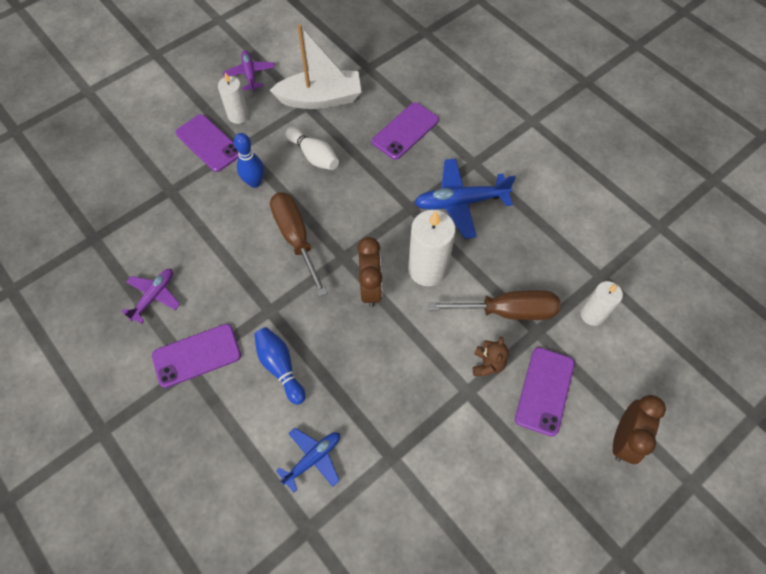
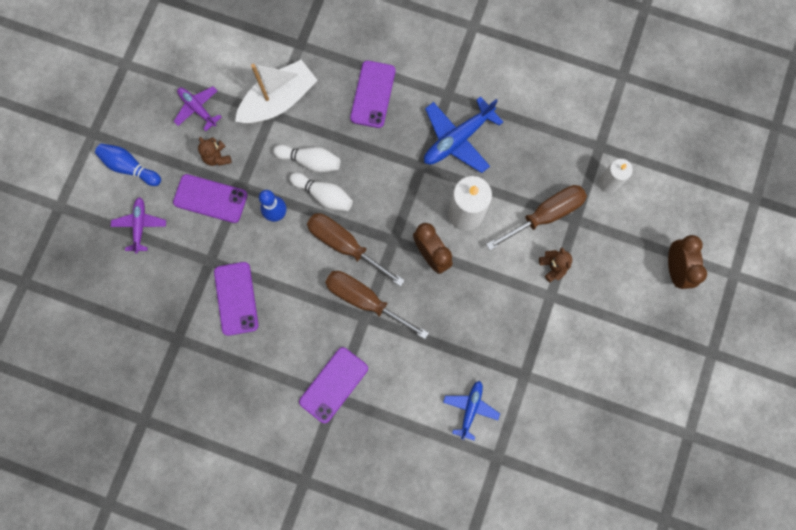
camera: 30 degrees left, 15 degrees up
(154, 296) = (265, 358): purple plane -> purple plane (140, 225)
(238, 115) = (217, 157): white candle -> brown teddy bear
(280, 295) = (365, 300): none -> brown screwdriver
(280, 367) = (403, 357): blue bowling pin -> blue bowling pin (130, 167)
(306, 188) = (324, 195): none -> white bowling pin
(544, 391) = (604, 264): purple phone -> purple phone (236, 298)

